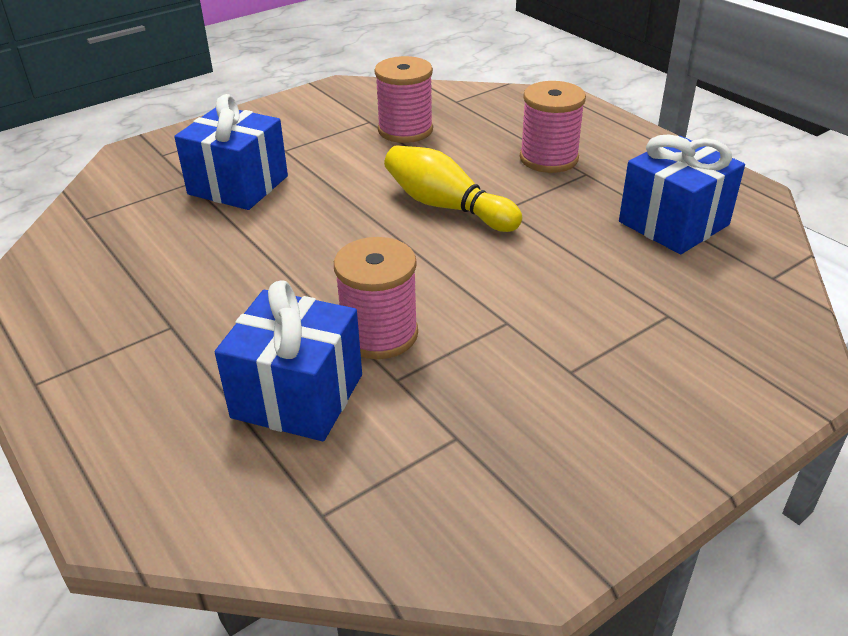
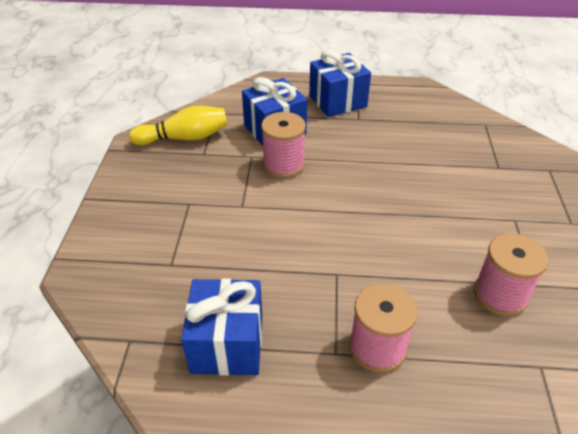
camera: 130 degrees right, 5 degrees up
(238, 185) = (477, 181): blue gift -> blue gift (337, 101)
(447, 206) = (366, 249): yellow bowling pin -> yellow bowling pin (184, 138)

